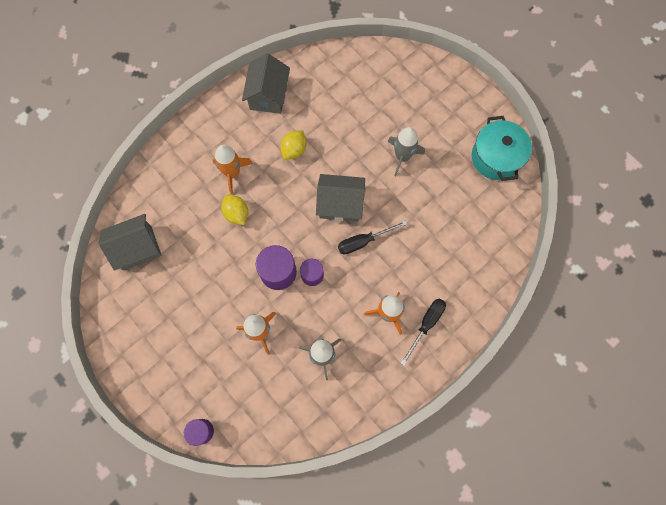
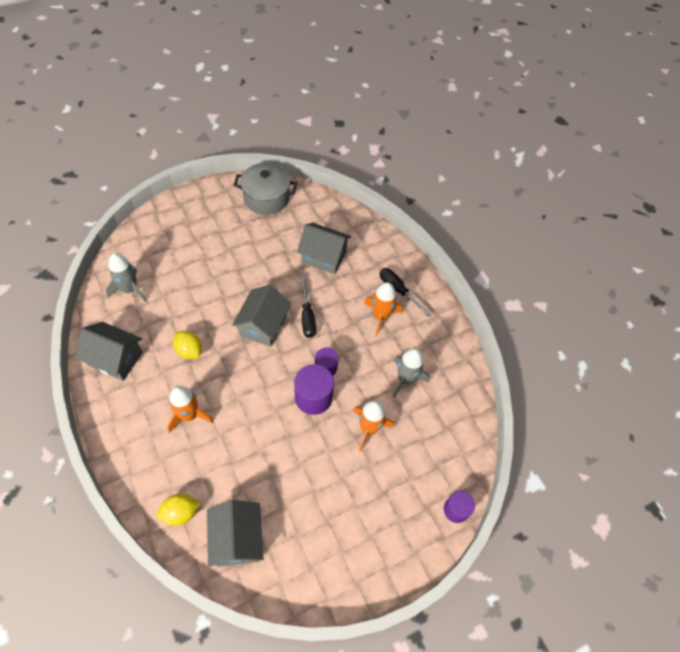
camera: 80 degrees left, 15 degrees down
(236, 213) = (237, 422): yellow lemon -> yellow lemon (181, 513)
(402, 156) = (236, 263): grey rocket -> grey rocket (130, 289)
(441, 237) = (323, 257): none -> grey house
(496, 157) = (266, 198): turquoise pot -> grey pot

